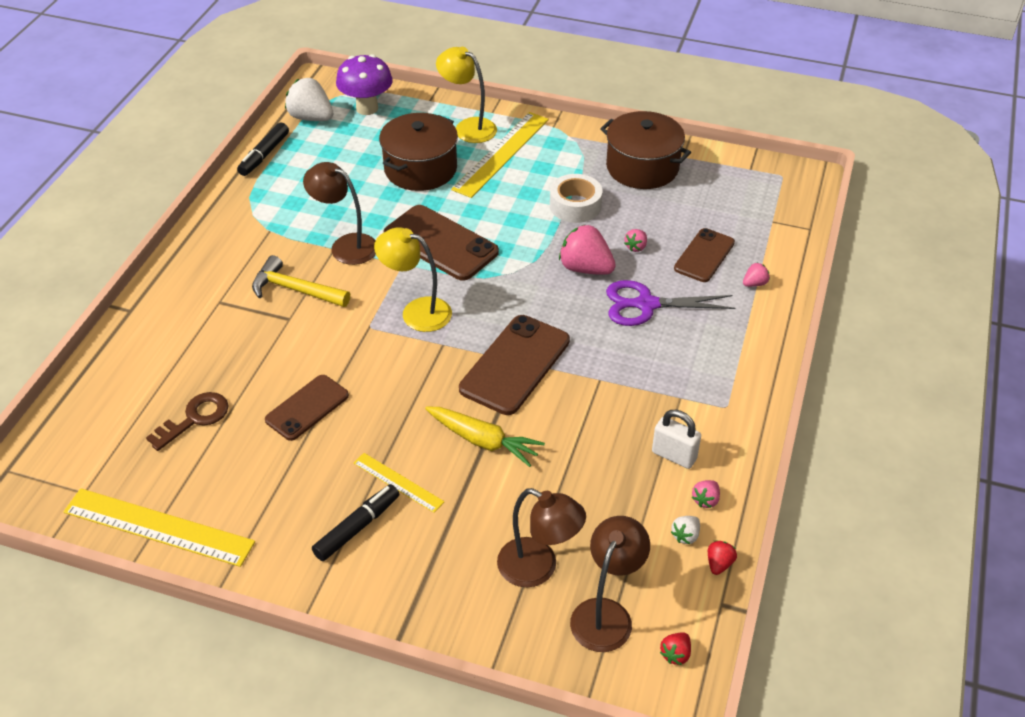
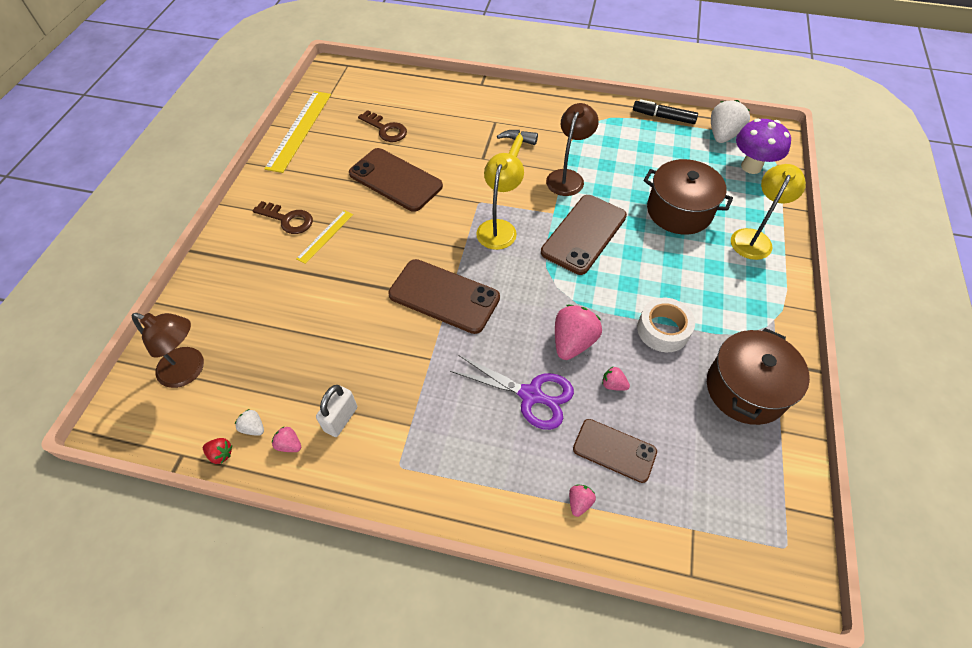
camera: 85 degrees right, 10 degrees up
(307, 408) = (395, 180): brown phone -> brown phone, size x1.57
(357, 527) = (288, 219): black marker -> brown key
(483, 441) = (362, 282): yellow carrot -> none
(501, 154) = (722, 266): yellow ruler -> none
(538, 568) = (237, 325): brown lamp -> none
(646, 305) = (530, 395): purple scissors -> purple scissors turned 120 degrees clockwise
(675, 654) = (143, 419): red strawberry -> none
(754, 283) = (579, 502): pink strawberry -> pink strawberry turned 120 degrees counterclockwise

